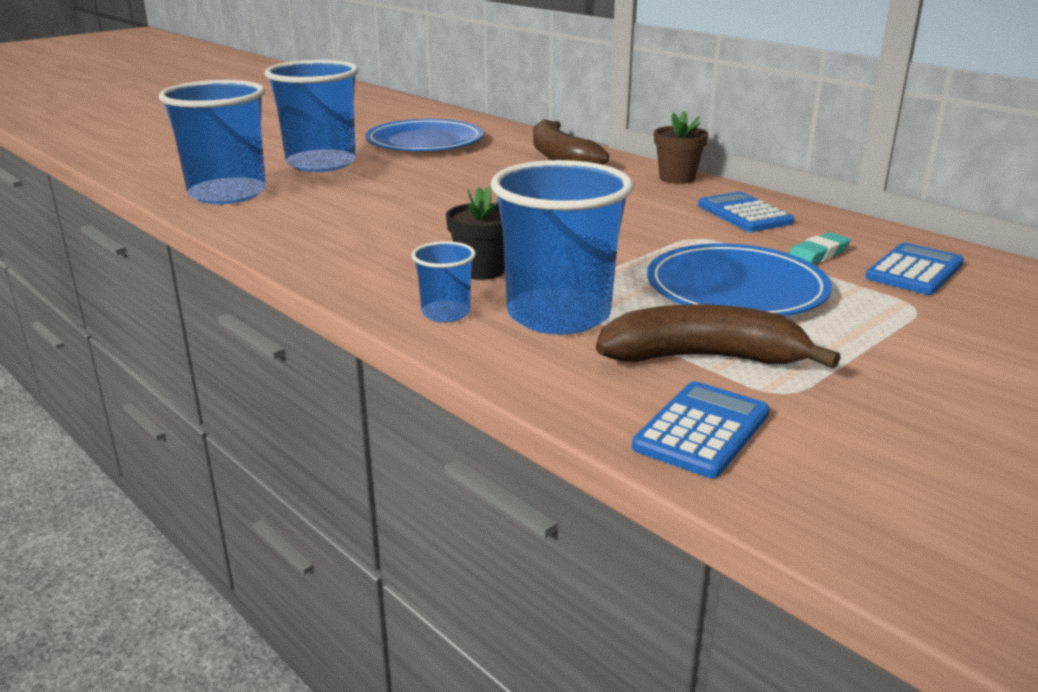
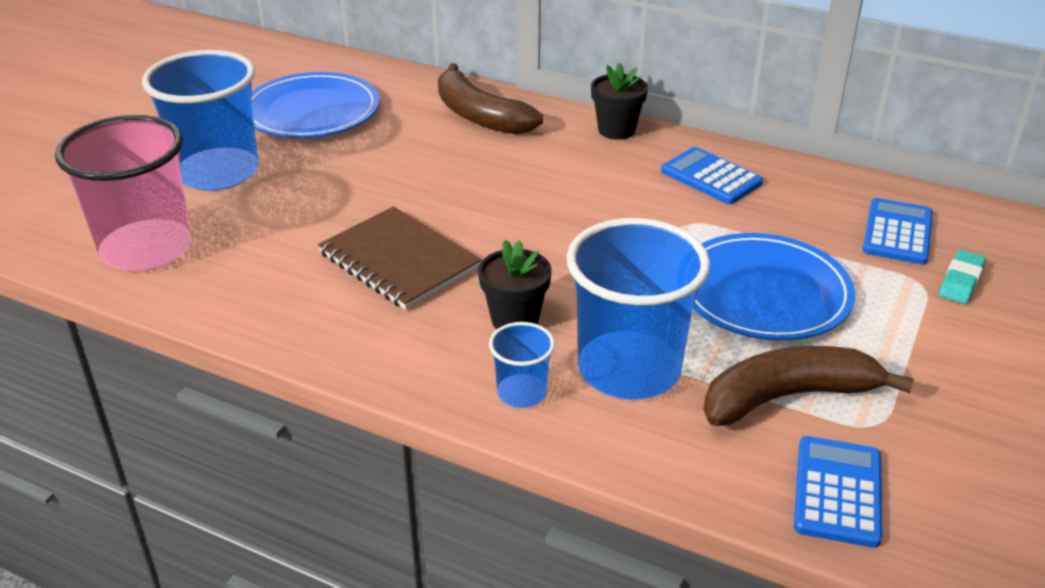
camera: 20 degrees left, 10 degrees up
(227, 194) = (146, 249): blue cup -> pink cup
(415, 225) = (399, 261): none -> brown notebook
(677, 178) = (616, 130): brown flower pot -> black flower pot
(817, 255) = (807, 227): turquoise eraser -> turquoise eraser (961, 281)

